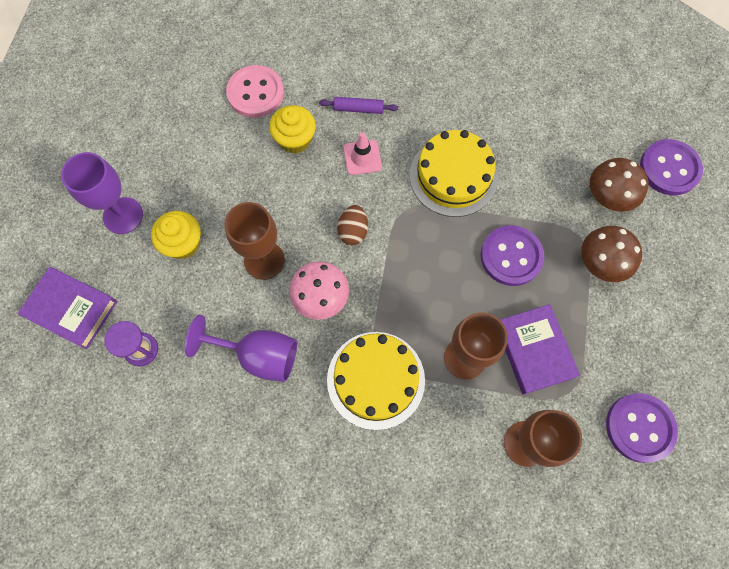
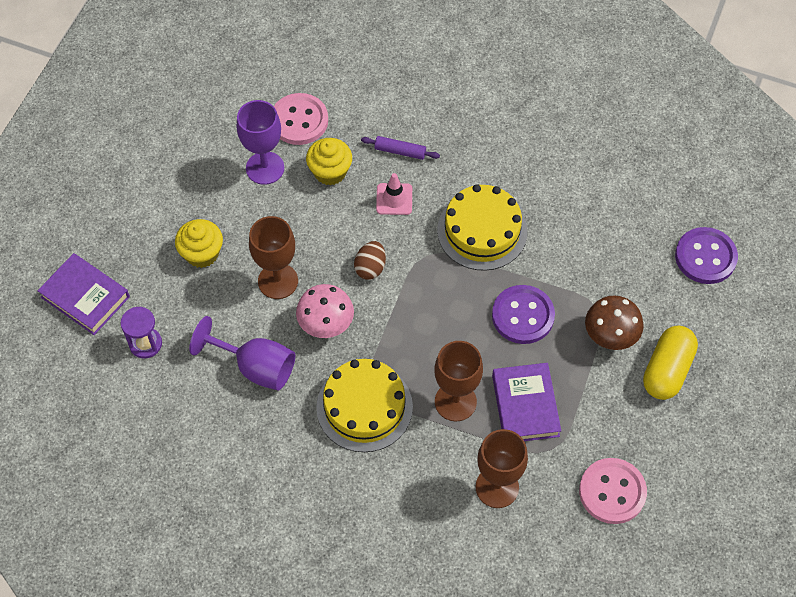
camera: 10 degrees right, 10 degrees down
(123, 215) = (148, 218): purple goblet -> purple goblet (265, 168)
(606, 199) = (633, 276): brown mushroom -> none
(639, 427) = (612, 492): purple button -> pink button
(661, 289) = (667, 370): none -> yellow capsule

